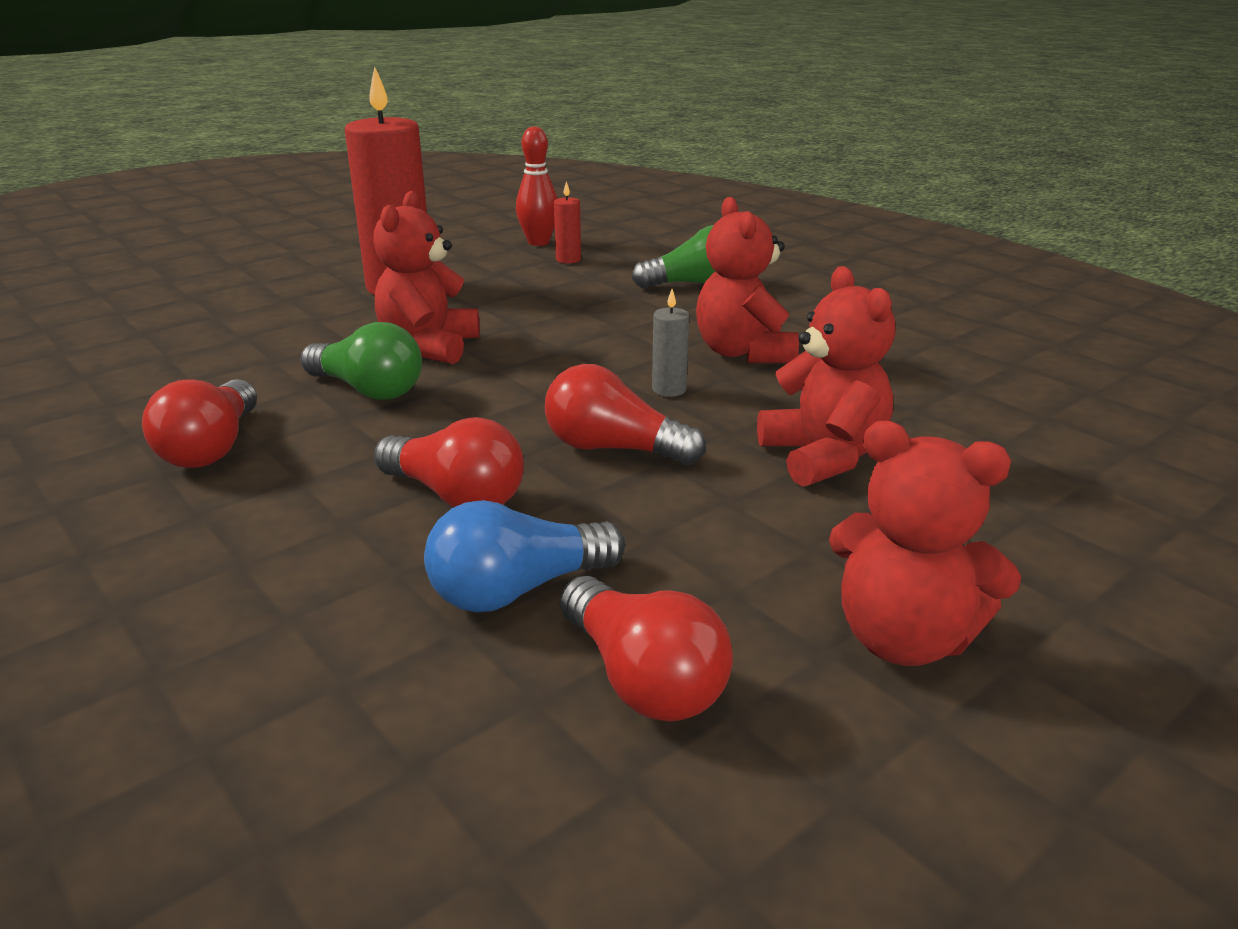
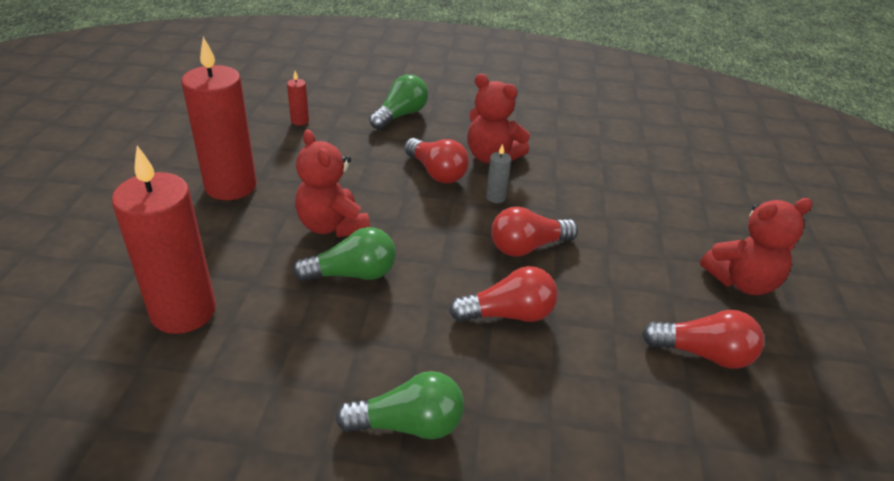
camera: 45 degrees left, 10 degrees up
(162, 529) = (408, 425): none -> green light bulb
(182, 356) = (183, 311): none -> red candle
(212, 448) = (337, 362): red light bulb -> red light bulb (436, 172)
(517, 590) = (608, 345): blue light bulb -> none
(538, 242) = (257, 112): red bowling pin -> none
(823, 457) = (607, 206): red teddy bear -> none

